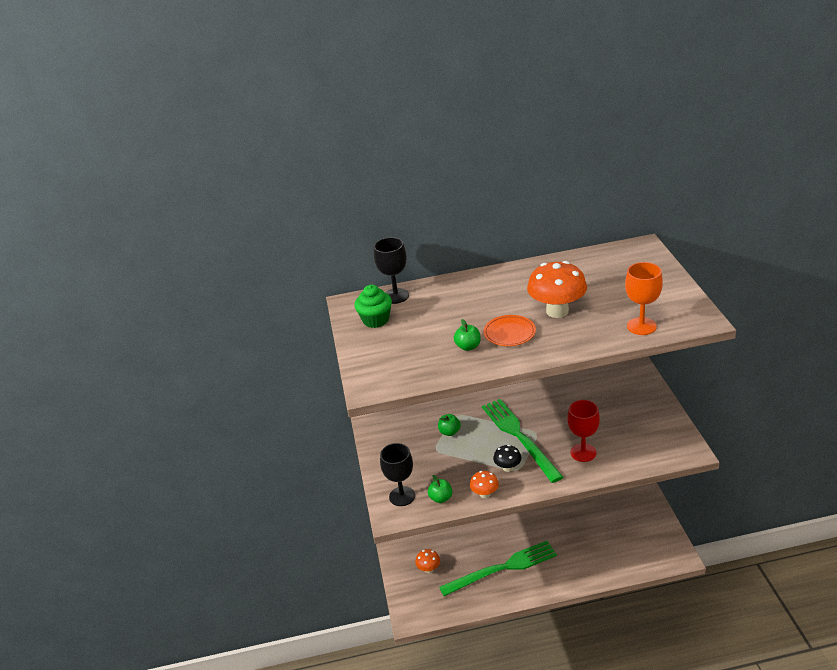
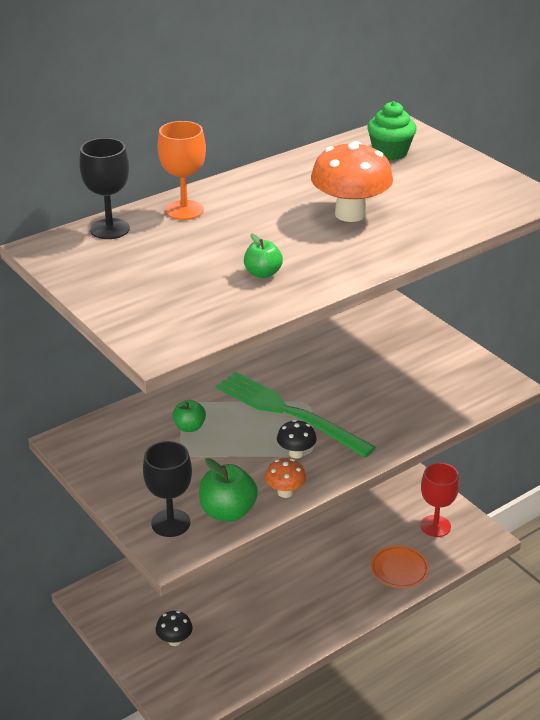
camera: 30 degrees left, 0 degrees up
(376, 320) = (102, 263): green cupcake -> green cupcake (390, 152)
(429, 569) = (174, 640): orange mushroom -> black mushroom
(441, 498) = (228, 512): green apple -> green apple, size x1.62
(502, 568) = (275, 611): green fork -> none
(509, 333) = (306, 248): orange plate -> orange plate (399, 569)
(583, 452) = (382, 413): red goblet -> red goblet (435, 526)
(641, 326) = (467, 215): orange goblet -> orange goblet (184, 210)

